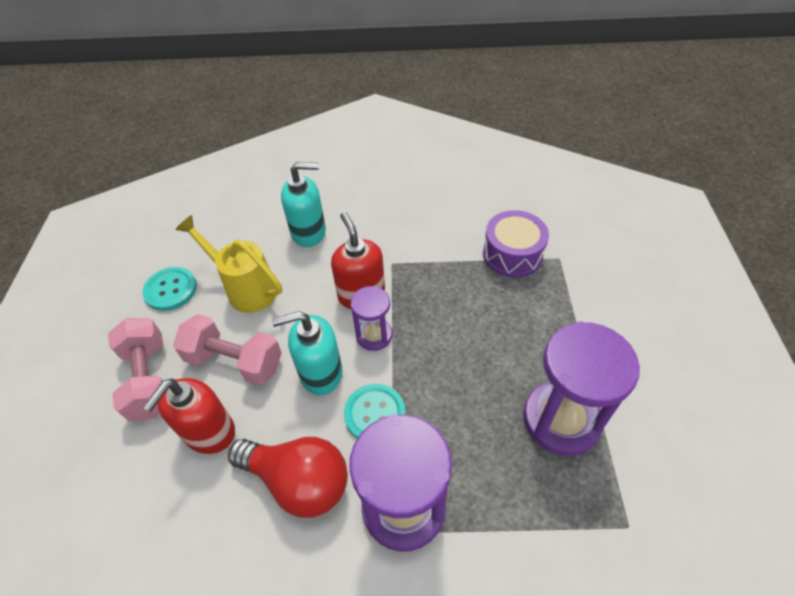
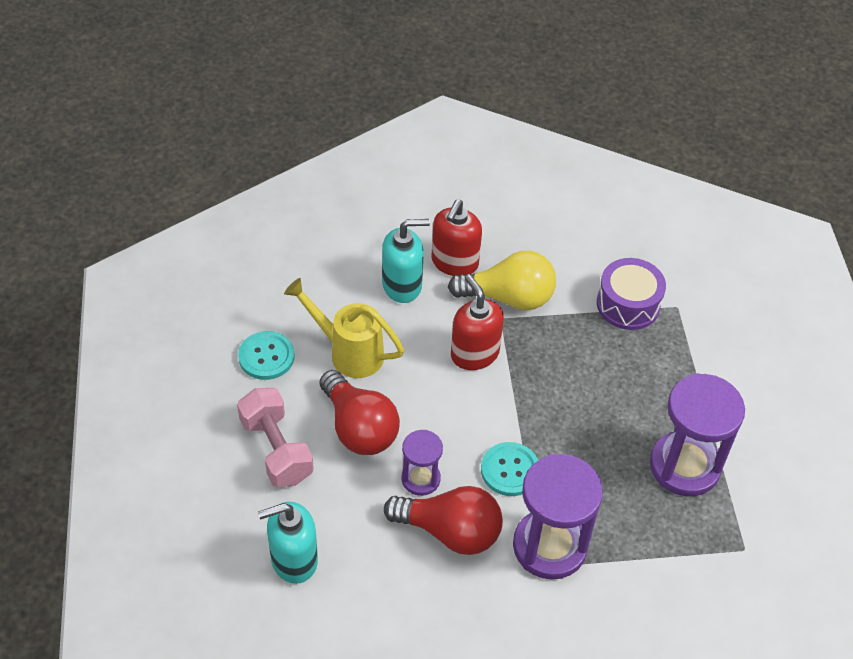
camera: 10 degrees left, 0 degrees up
(209, 432) = (353, 495): red soap dispenser -> red soap dispenser (454, 262)
(235, 361) = (359, 428): pink dumbbell -> red light bulb
(320, 373) = (449, 435): turquoise soap dispenser -> turquoise soap dispenser (293, 560)
(374, 335) = (495, 396): purple hourglass -> purple hourglass (420, 479)
(402, 245) = (508, 297): none -> yellow light bulb

